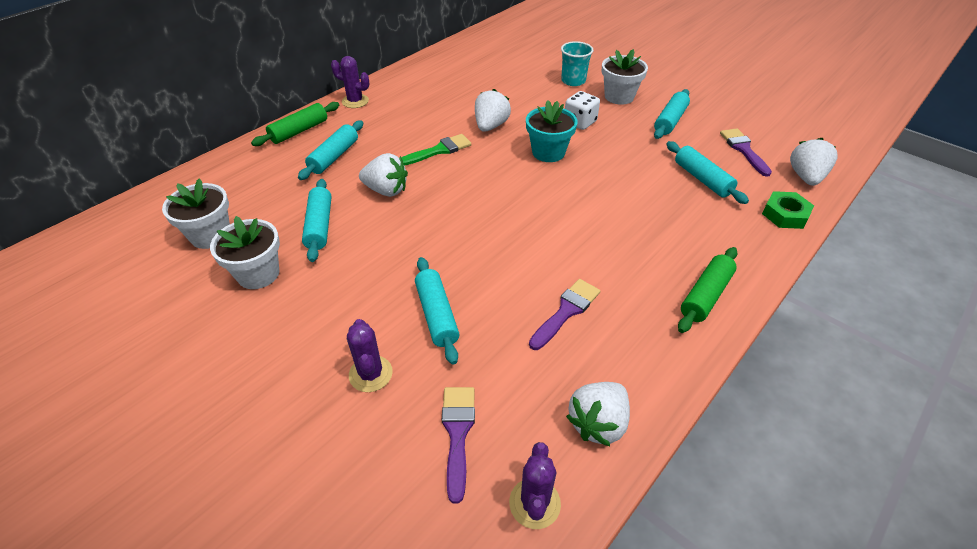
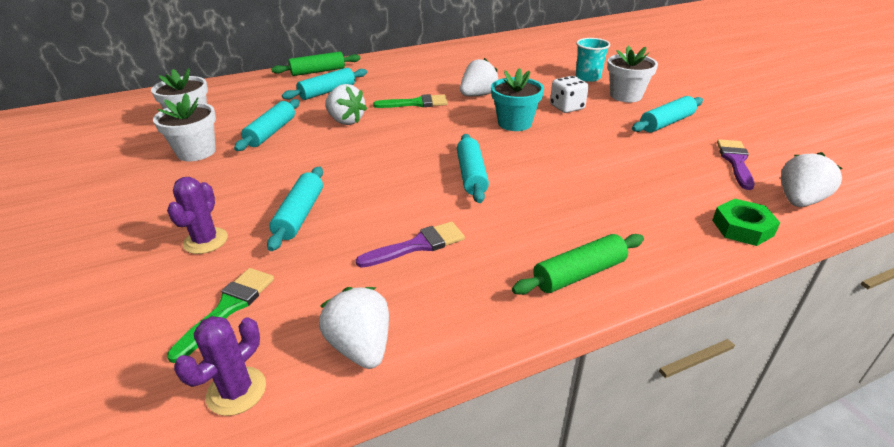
camera: 25 degrees right, 10 degrees down
(355, 101) = (379, 60): purple cactus -> none
(457, 433) = (228, 308): purple brush -> green brush
(598, 423) = (361, 346): white strawberry -> white strawberry turned 90 degrees clockwise
(702, 179) = (663, 175): turquoise rolling pin -> turquoise rolling pin (471, 175)

